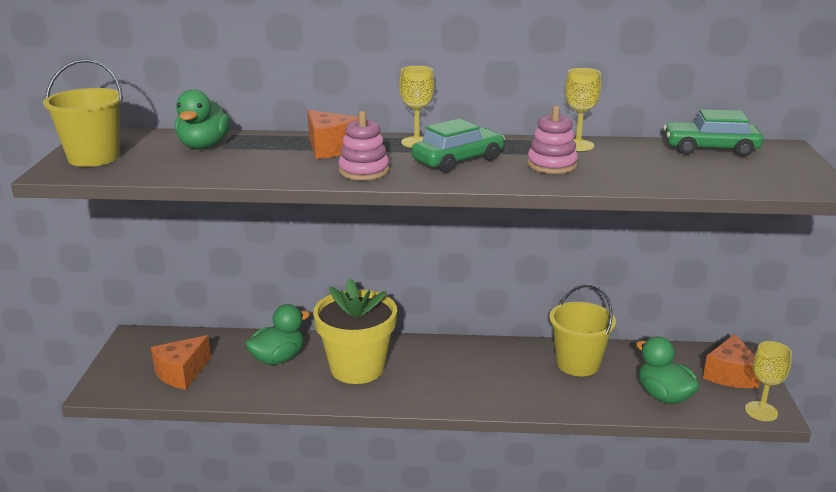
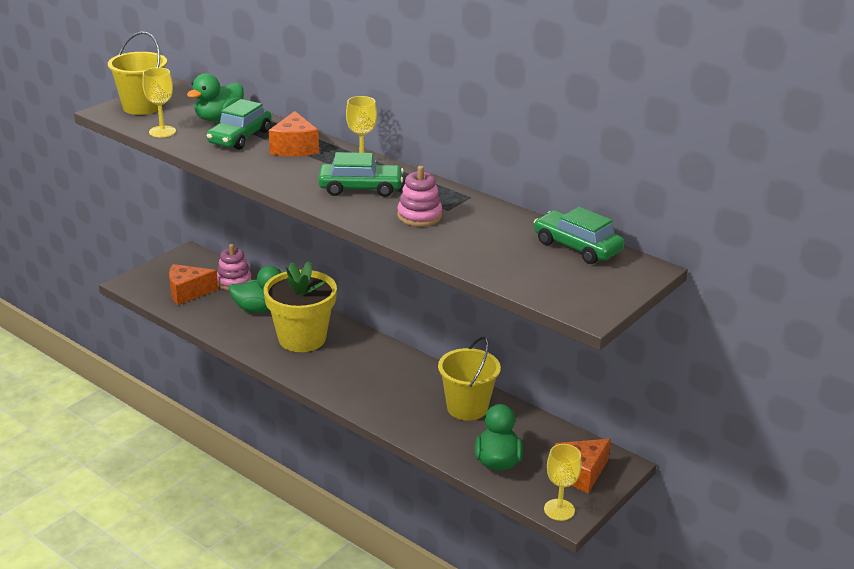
camera: 35 degrees right, 5 degrees up
(257, 154) = (240, 137): none -> green car
(364, 171) = (282, 175): pink stacking toy -> pink stacking toy (234, 281)
(578, 145) = (475, 206): yellow goblet -> yellow goblet (162, 131)

